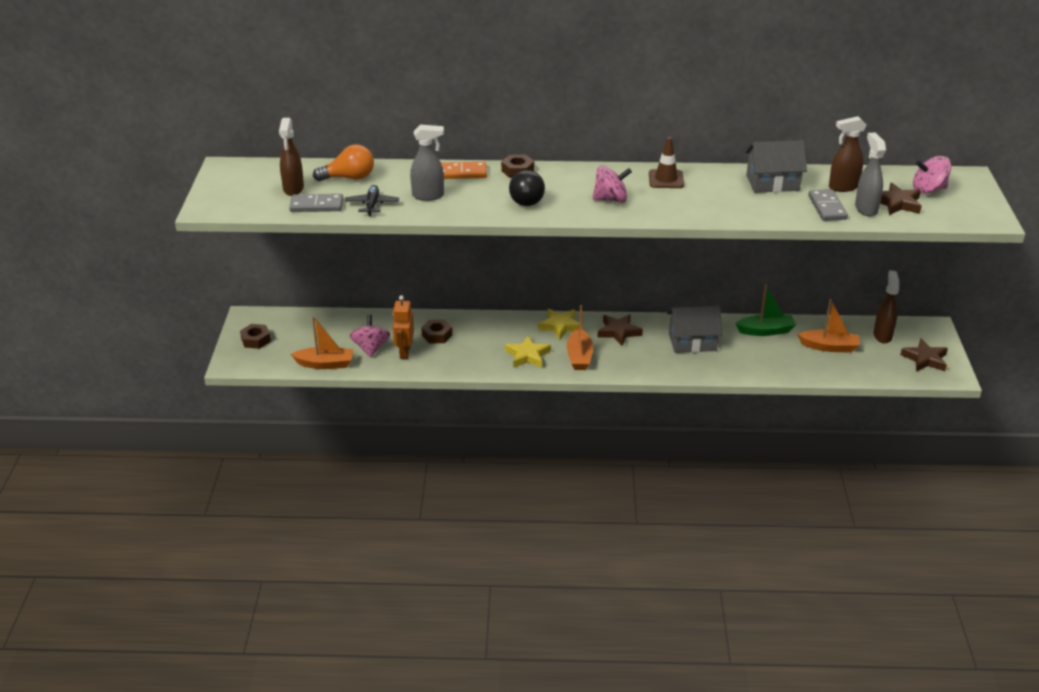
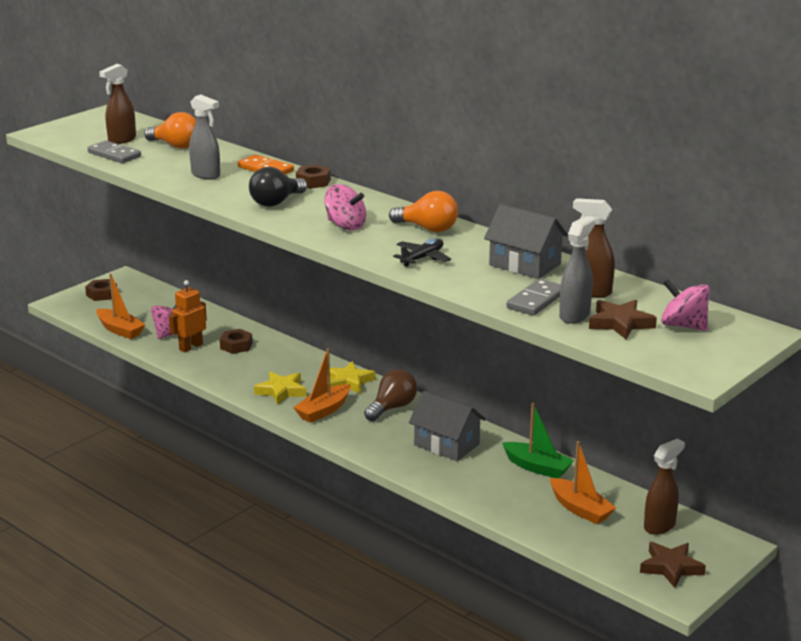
camera: 40 degrees right, 10 degrees down
(372, 205) = (153, 167): black plane -> black plane (422, 258)
(619, 332) = (392, 408): brown star -> brown light bulb
(666, 179) = (427, 228): brown traffic cone -> orange light bulb

